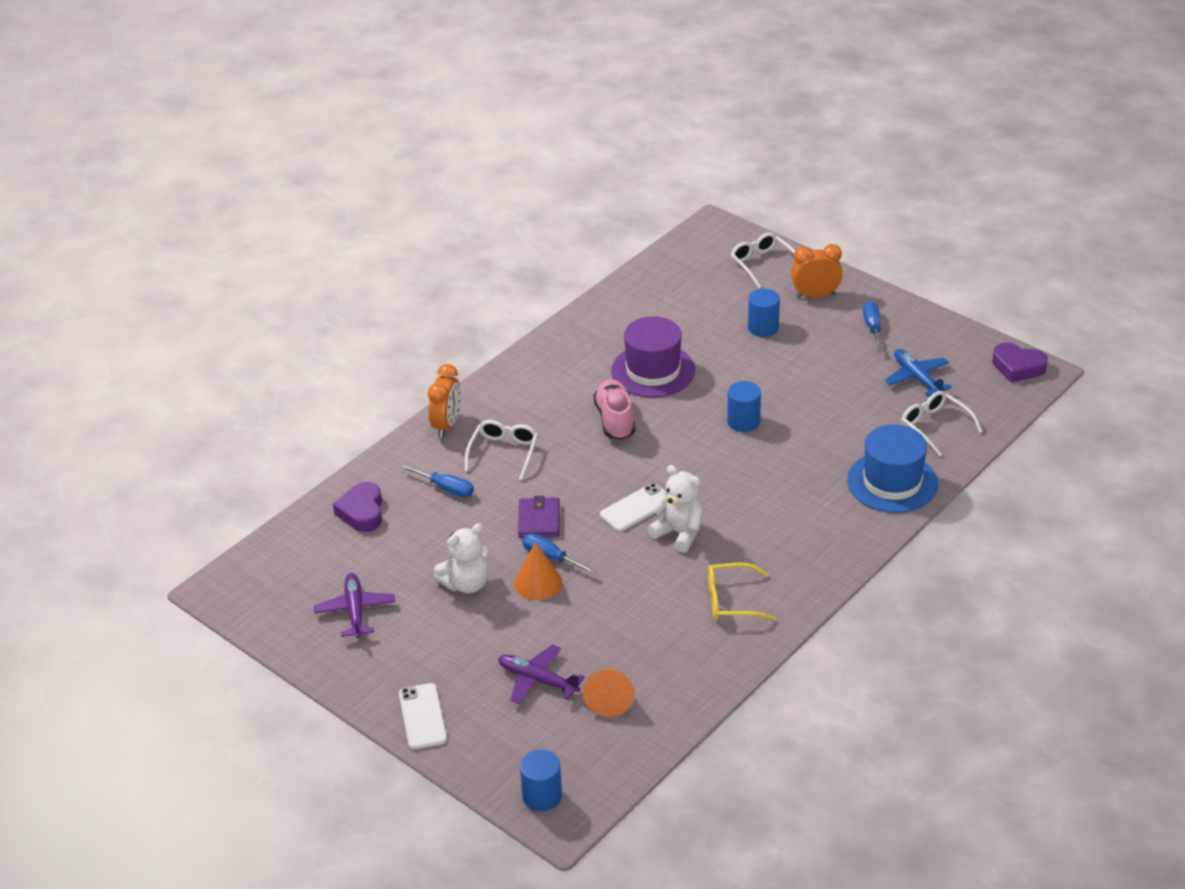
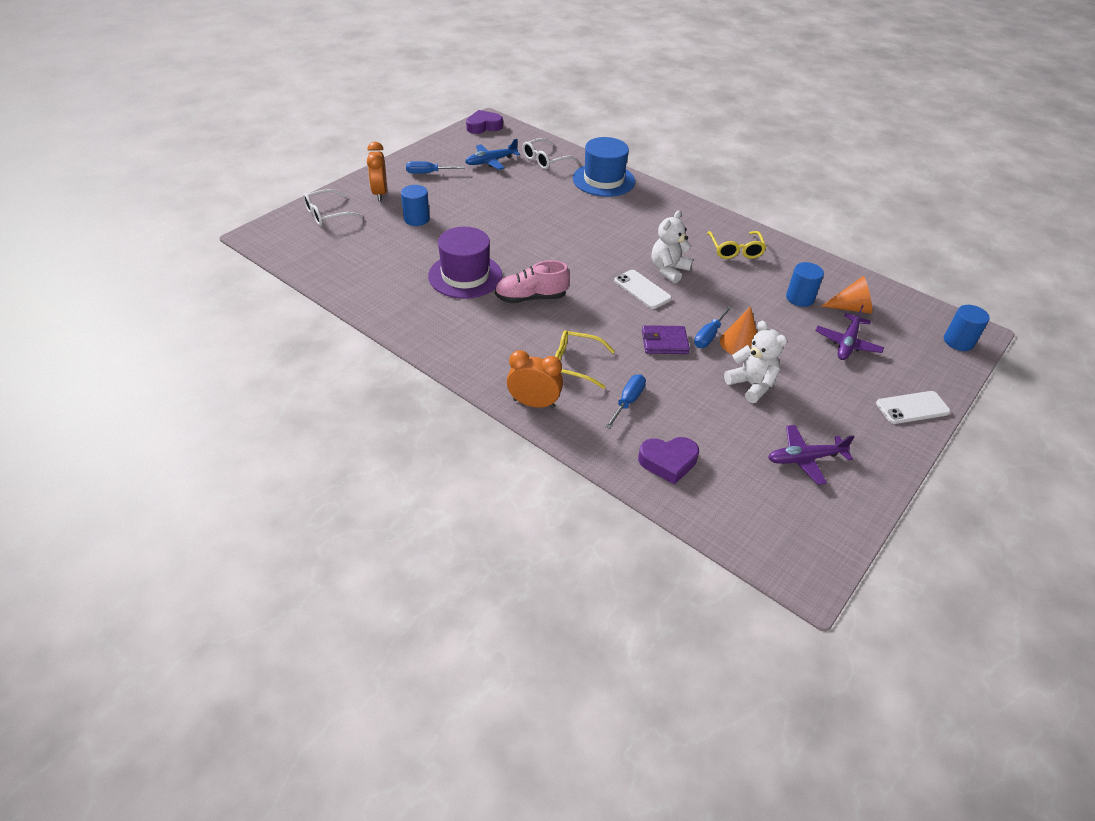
camera: 95 degrees left, 5 degrees up
(504, 452) = (575, 364): white glasses -> yellow glasses
(743, 422) = (536, 235): blue cylinder -> blue cylinder (799, 298)
(1017, 367) = (483, 126): purple heart -> purple heart turned 135 degrees counterclockwise

